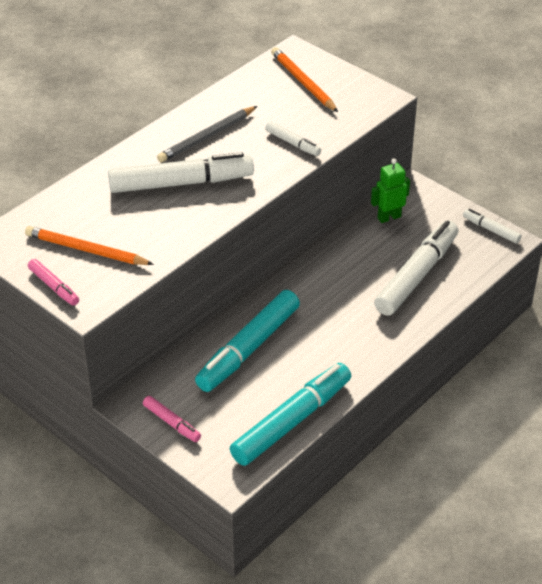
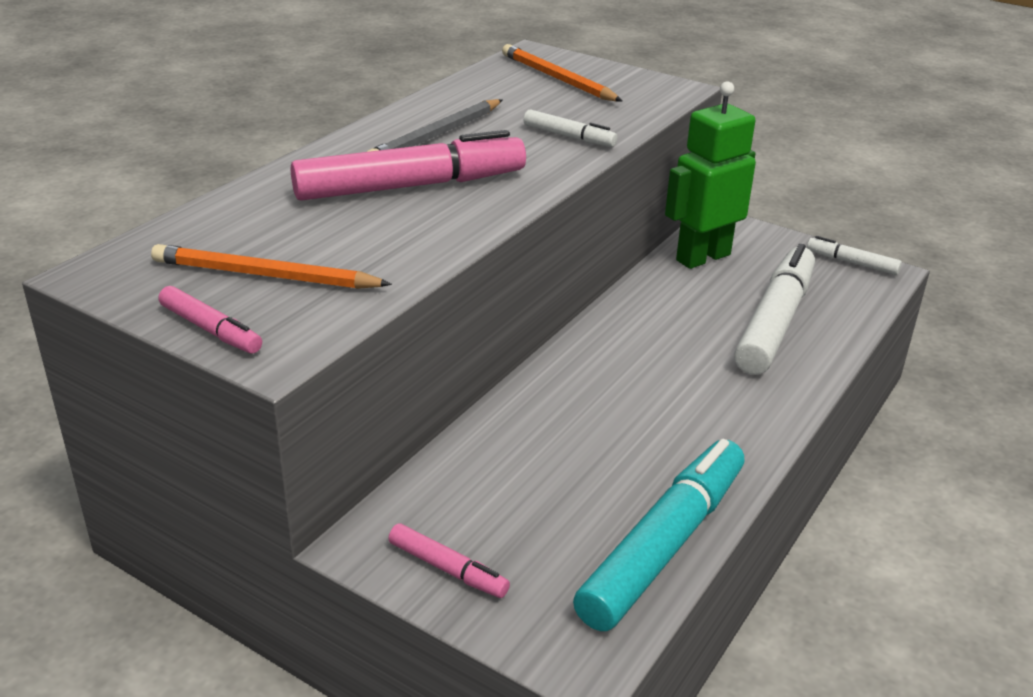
camera: 10 degrees left, 10 degrees down
(180, 183) = (410, 186): white marker -> pink marker
(249, 348) = (552, 438): turquoise marker -> none
(389, 217) = (702, 257): green robot -> green robot, size x1.67

